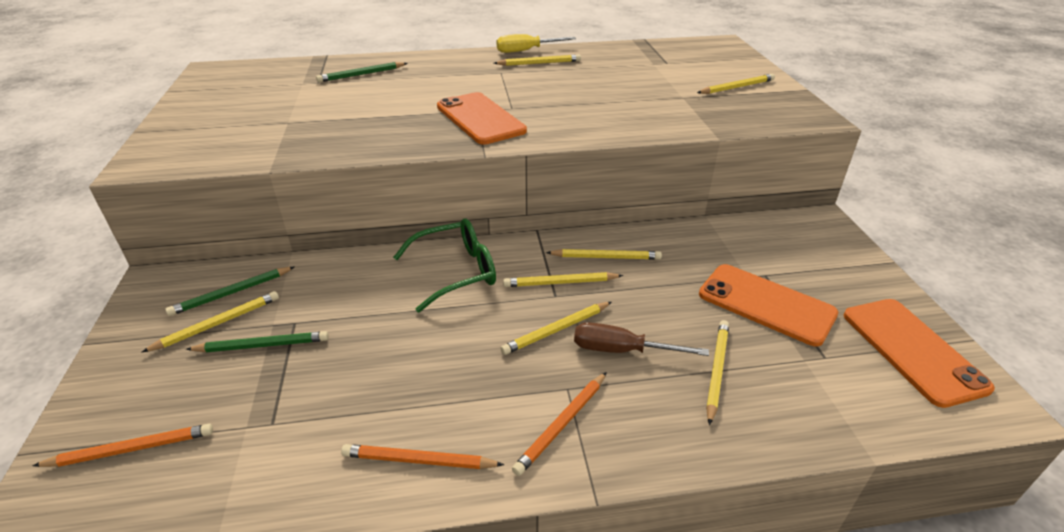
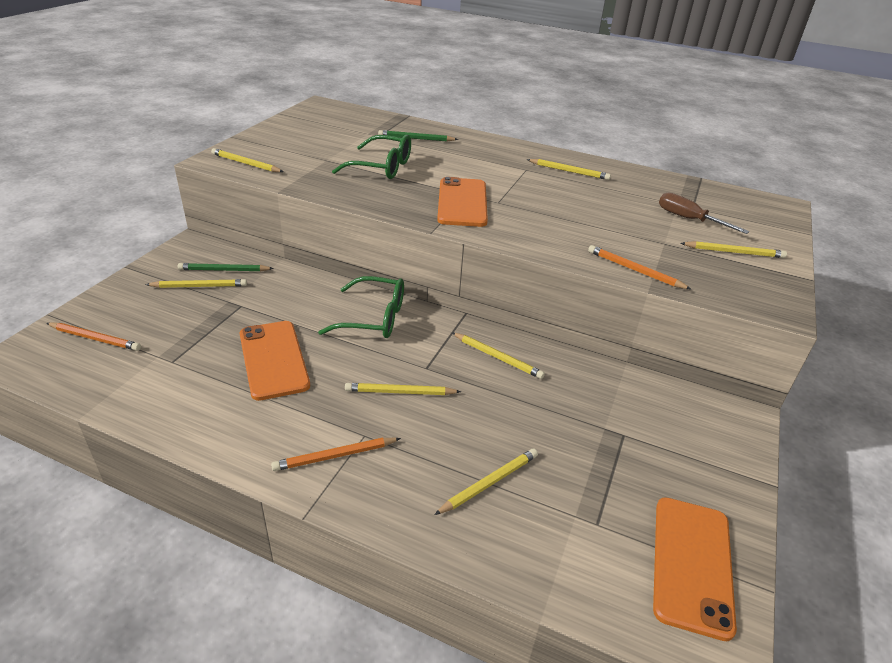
camera: 30 degrees right, 0 degrees up
(262, 345) = (210, 311): green pencil -> none
(358, 111) = (381, 167): none -> green glasses
(419, 460) = (227, 428): orange pencil -> orange pencil (635, 270)
(526, 51) = (571, 157): yellow screwdriver -> none
(560, 282) = (440, 360): yellow pencil -> yellow pencil (246, 163)
(621, 350) = (432, 430): brown screwdriver -> brown screwdriver (689, 219)
(766, 304) = (594, 457): orange phone -> orange phone (273, 359)

